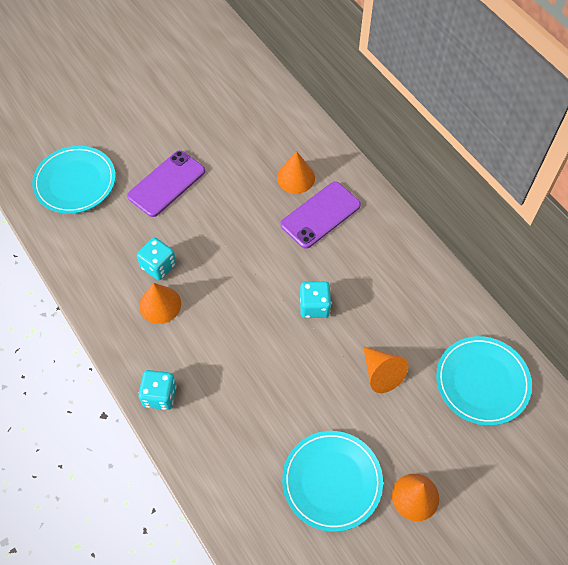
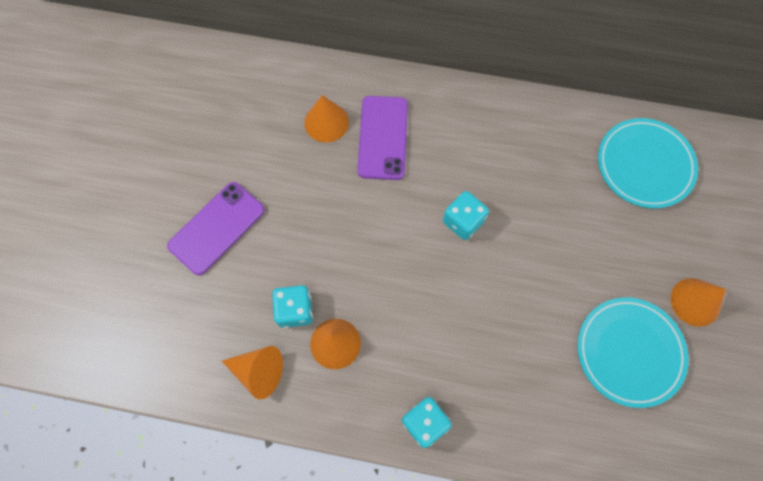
camera: 45 degrees left, 10 degrees up
(75, 182) = (125, 305): turquoise plate -> none
(166, 183) = (217, 228): purple phone -> purple phone turned 45 degrees clockwise
(381, 373) = (570, 228): orange cone -> orange cone (258, 371)

